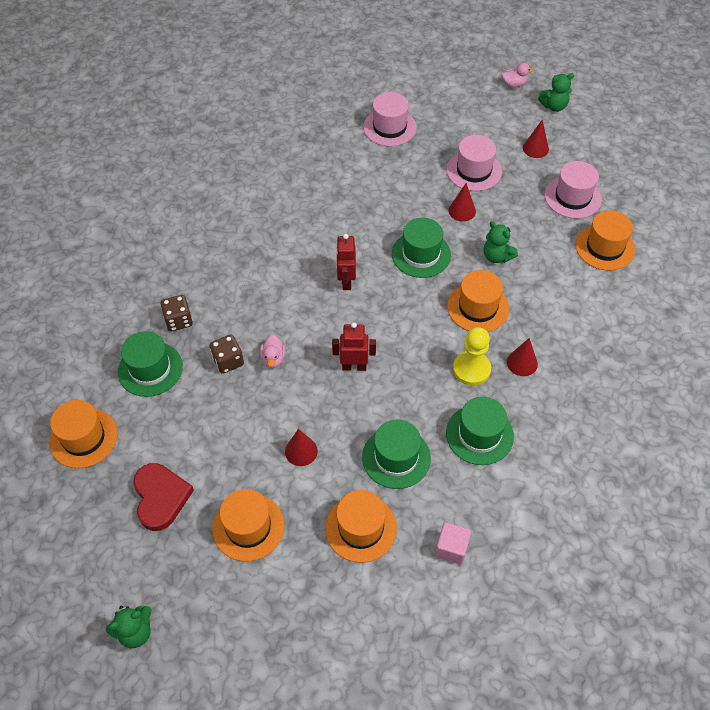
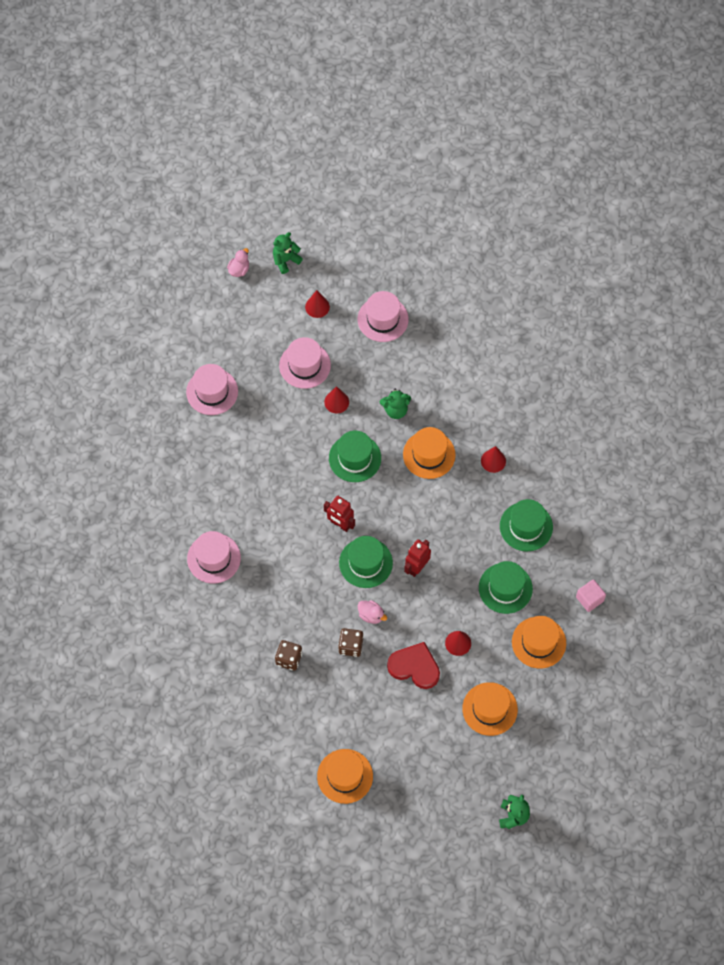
camera: 55 degrees left, 10 degrees up
(150, 369) = (318, 701): green hat -> green hat (365, 563)
(160, 497) = (429, 751): red heart -> red heart (414, 667)
(236, 212) = (214, 558): none -> pink hat
(471, 369) = (474, 495): yellow pawn -> none
(554, 106) = (285, 260): green teddy bear -> green teddy bear turned 150 degrees counterclockwise
(605, 247) = (442, 335): orange hat -> none

